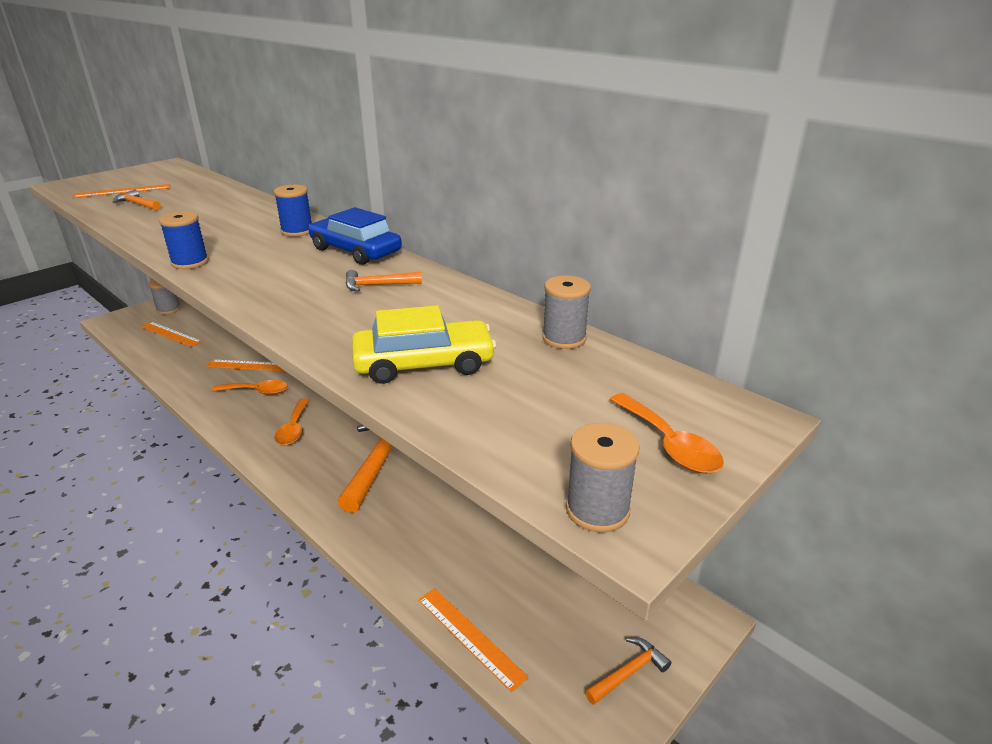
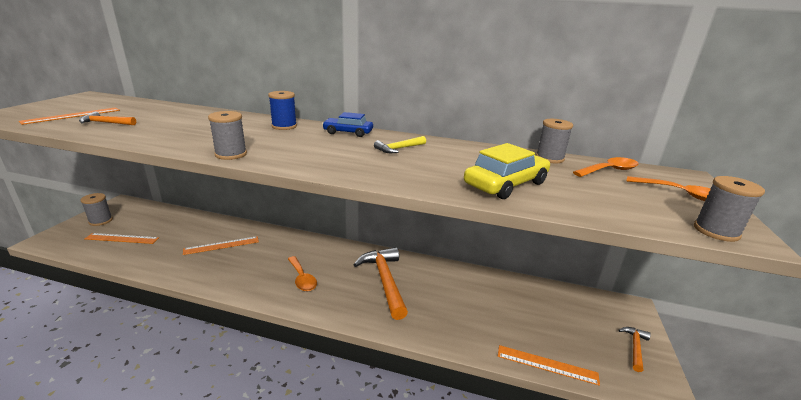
camera: 30 degrees left, 5 degrees down
(190, 262) = (231, 154): blue spool -> grey spool
(257, 391) = (246, 261): orange spoon -> orange spoon (609, 170)
(355, 251) = (348, 132): blue car -> blue car, size x0.66
(377, 285) = (399, 149): orange hammer -> yellow hammer

